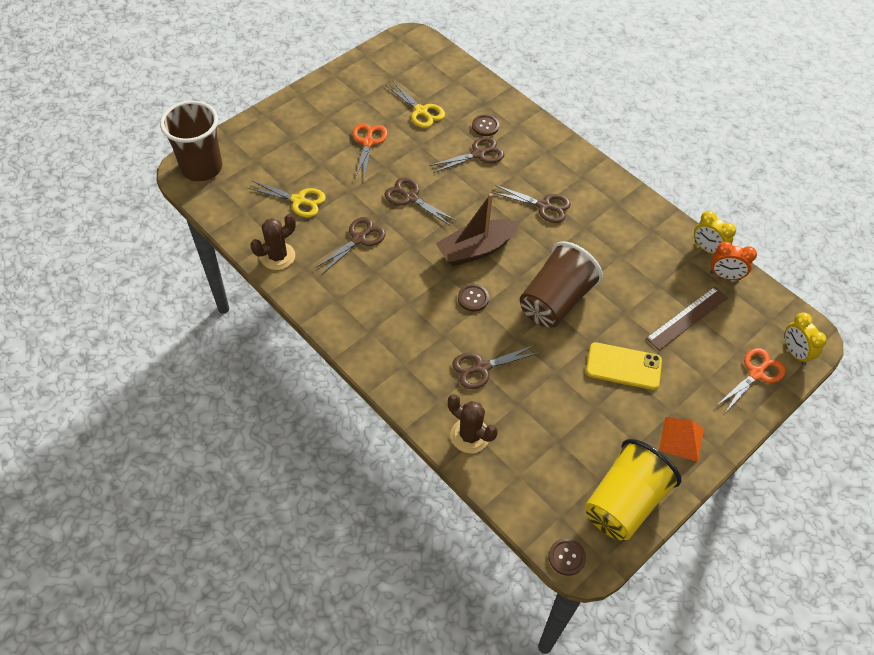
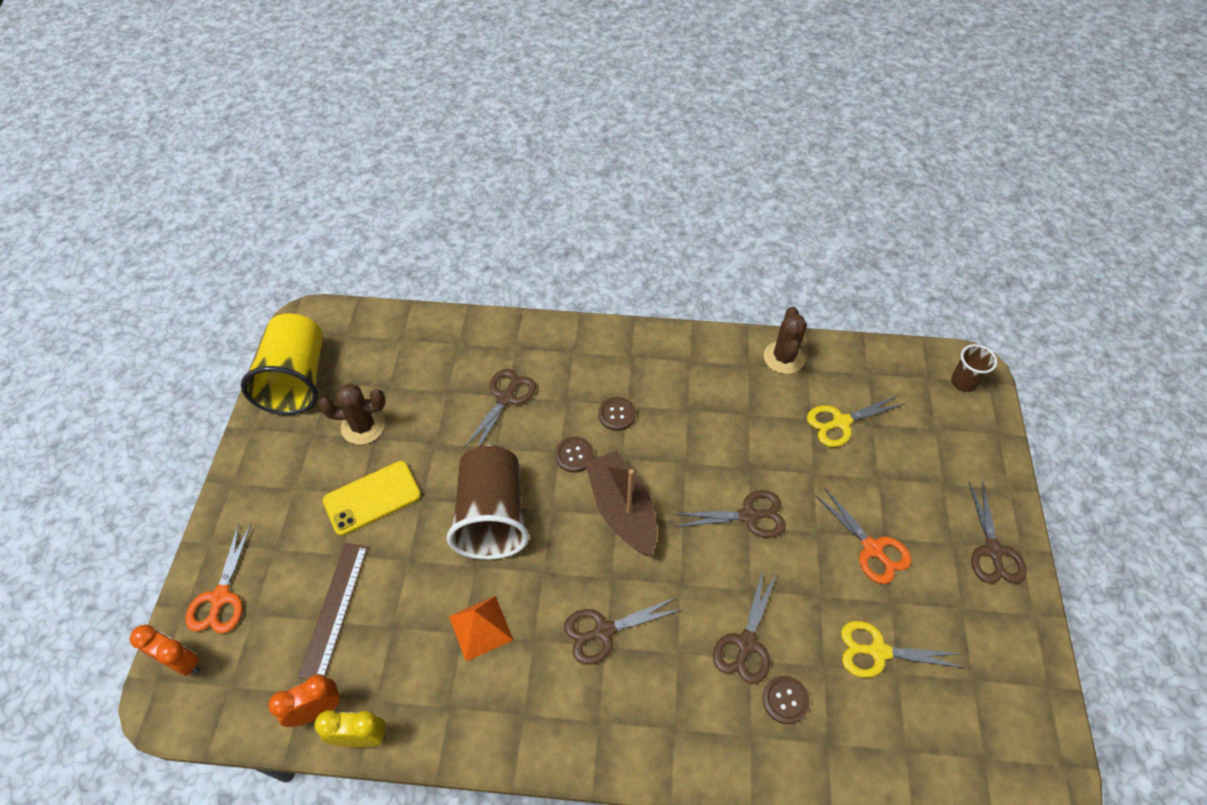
camera: 140 degrees right, 0 degrees up
(202, 168) = (963, 382): brown cup -> brown cup, size x0.49
(359, 239) = (740, 429): brown scissors -> brown scissors (993, 551)
(470, 435) = (466, 340): brown cactus -> brown cactus (363, 426)
(476, 249) = (622, 510): brown boat -> brown boat turned 45 degrees counterclockwise
(566, 557) = (321, 313): brown button -> brown button (616, 414)
(681, 439) = (272, 468): orange pyramid -> orange pyramid (480, 628)
(795, 352) = (182, 662): yellow clock -> orange clock

